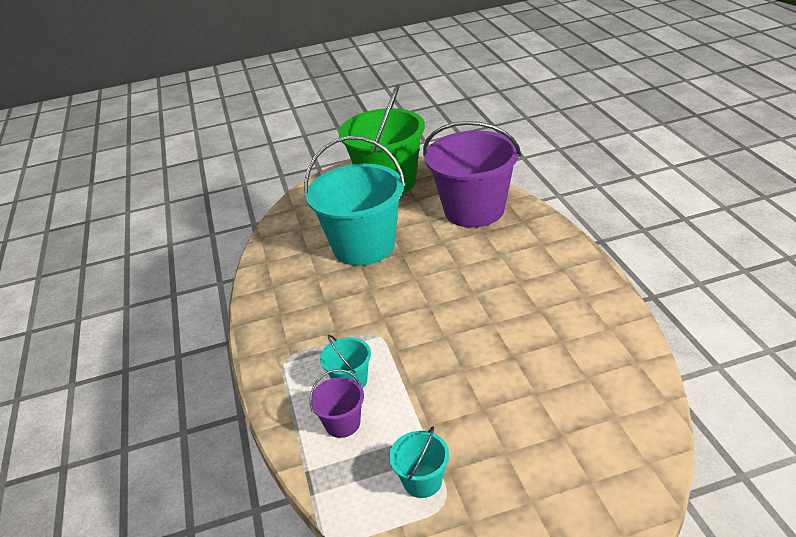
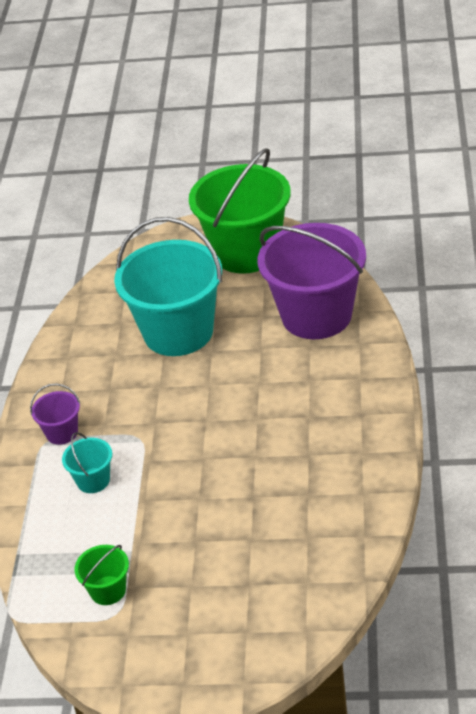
camera: 20 degrees right, 5 degrees up
(342, 423) = (67, 520): purple bucket -> purple bucket (62, 433)
(422, 481) = (108, 590): turquoise bucket -> green bucket

